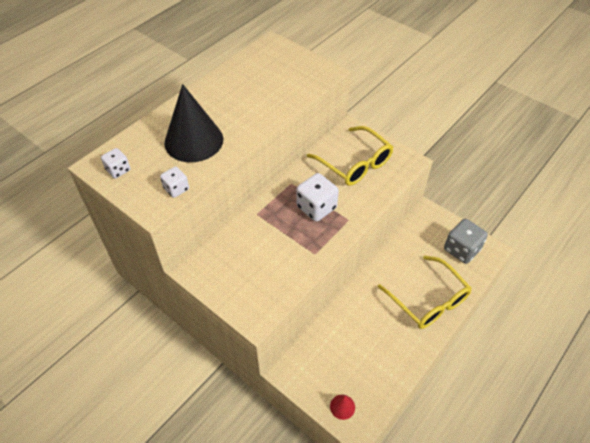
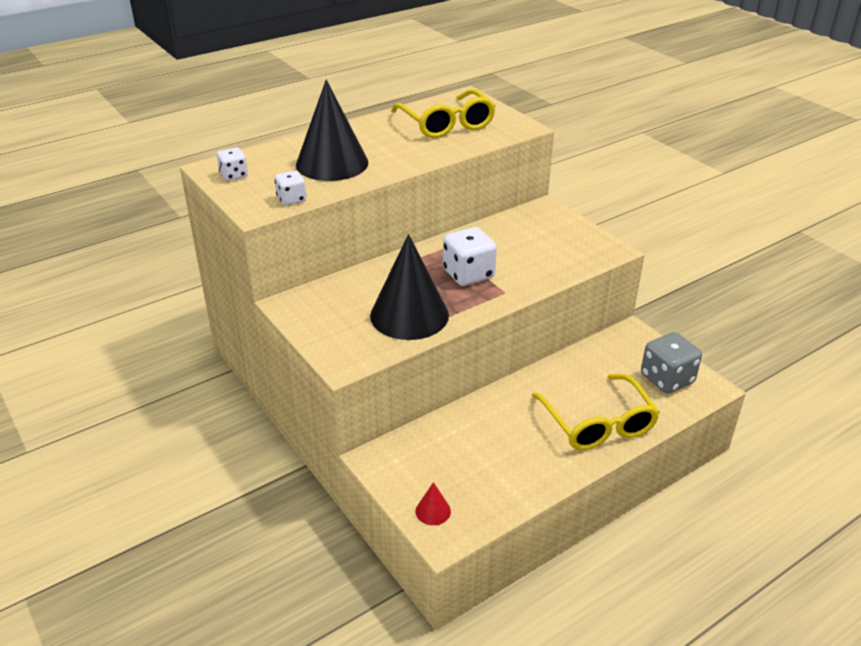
camera: 15 degrees right, 15 degrees down
(287, 258) = (409, 315): none -> black cone
(355, 163) = (537, 241): yellow glasses -> yellow glasses (446, 124)

